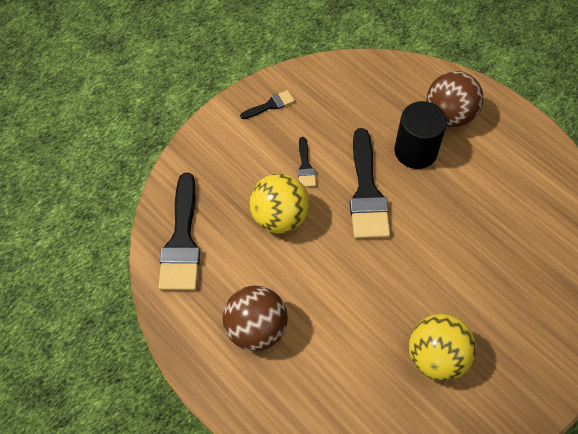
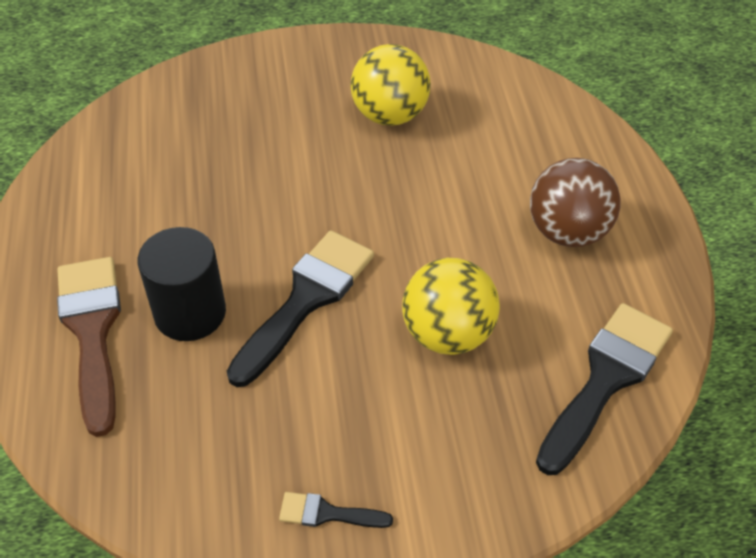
camera: 145 degrees left, 10 degrees down
(305, 166) = (356, 381): black brush -> none
(449, 115) = (92, 331): brown ball -> brown brush

